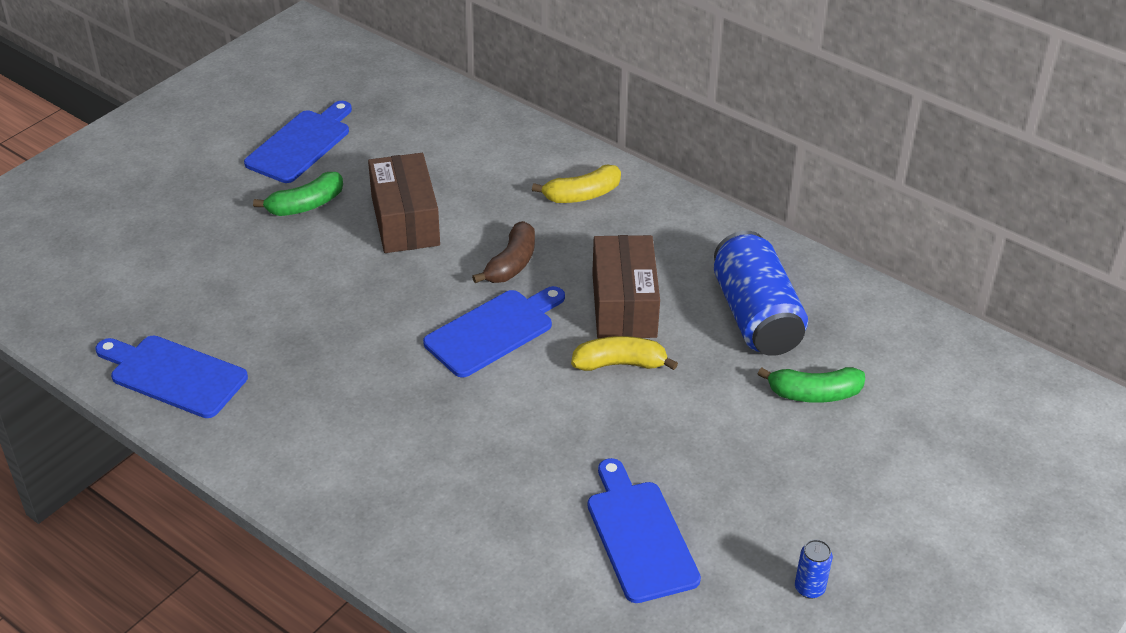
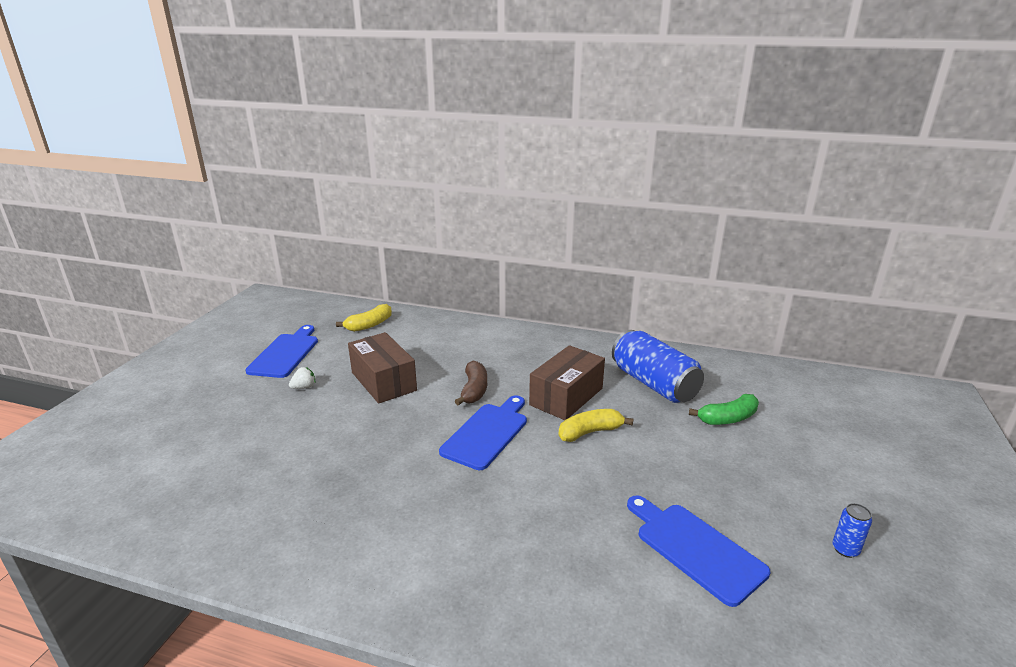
camera: 20 degrees left, 15 degrees down
(173, 375) = (232, 532): blue cutting board -> none
(306, 205) = (304, 387): green banana -> white strawberry
(582, 195) = (496, 344): yellow banana -> yellow banana (369, 325)
(624, 305) = (566, 396): brown box -> brown box turned 60 degrees clockwise

